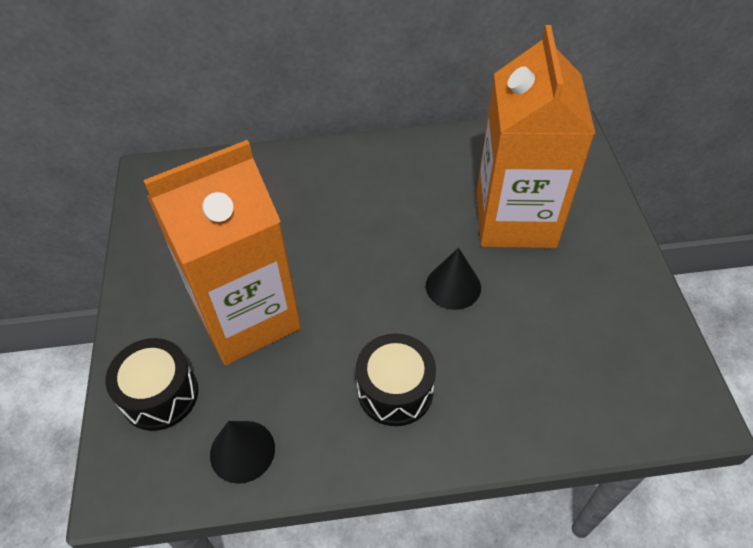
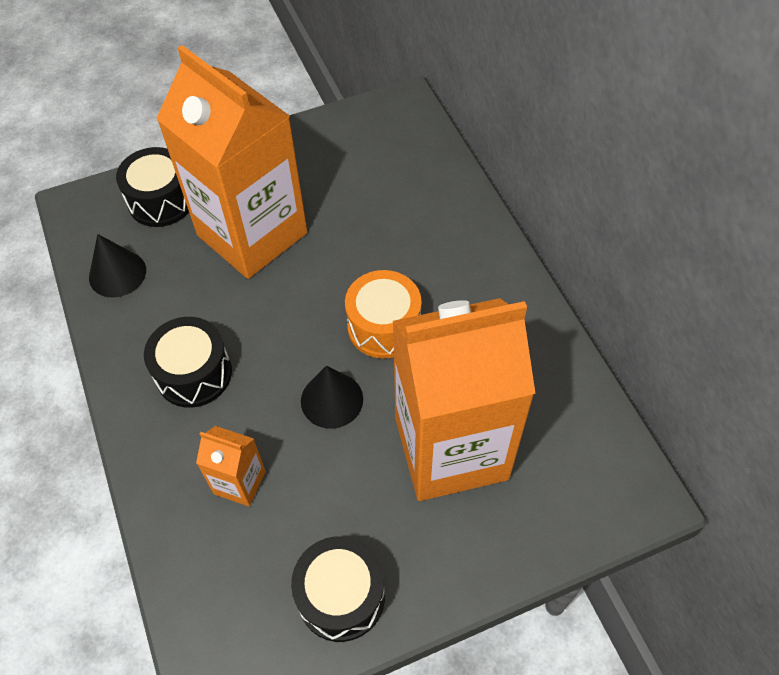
camera: 75 degrees right, 5 degrees up
(391, 237) = (384, 326): none -> orange drum
(519, 368) = (239, 482): none -> orange carton
(630, 312) = (341, 596): none -> black drum

